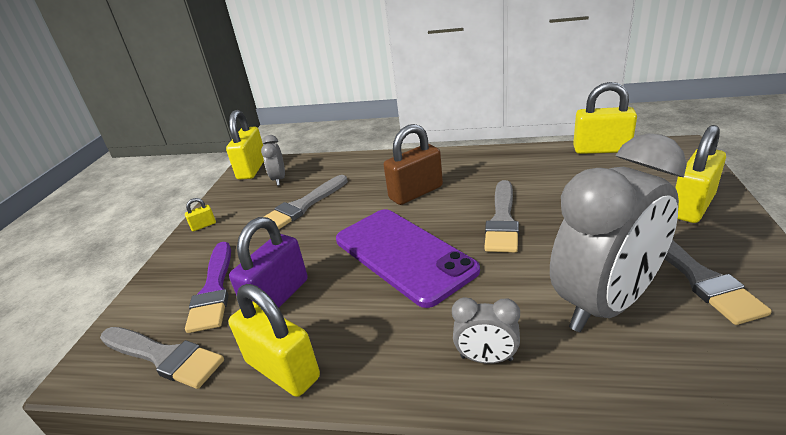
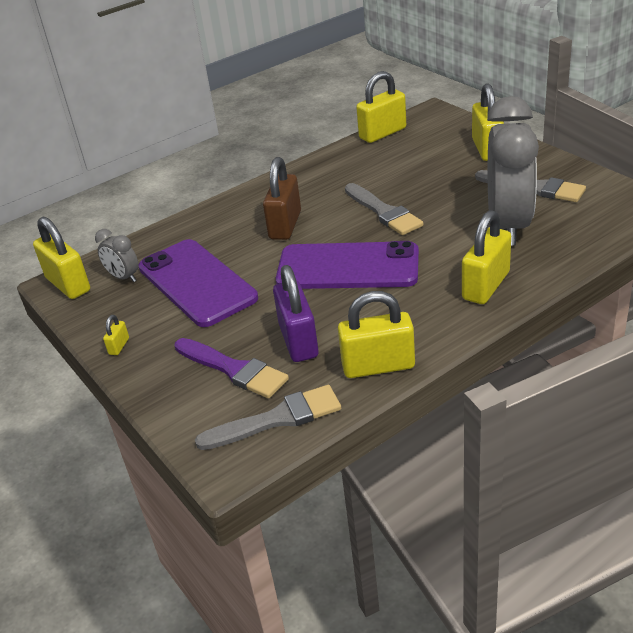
camera: 45 degrees left, 5 degrees up
(302, 206) = (196, 283): grey brush -> purple phone
(486, 358) = (486, 286): grey clock -> yellow padlock

